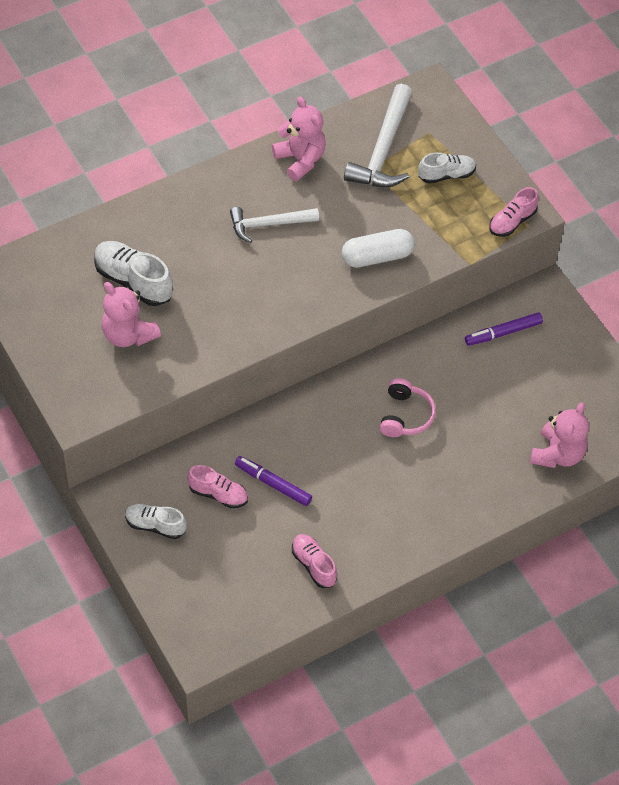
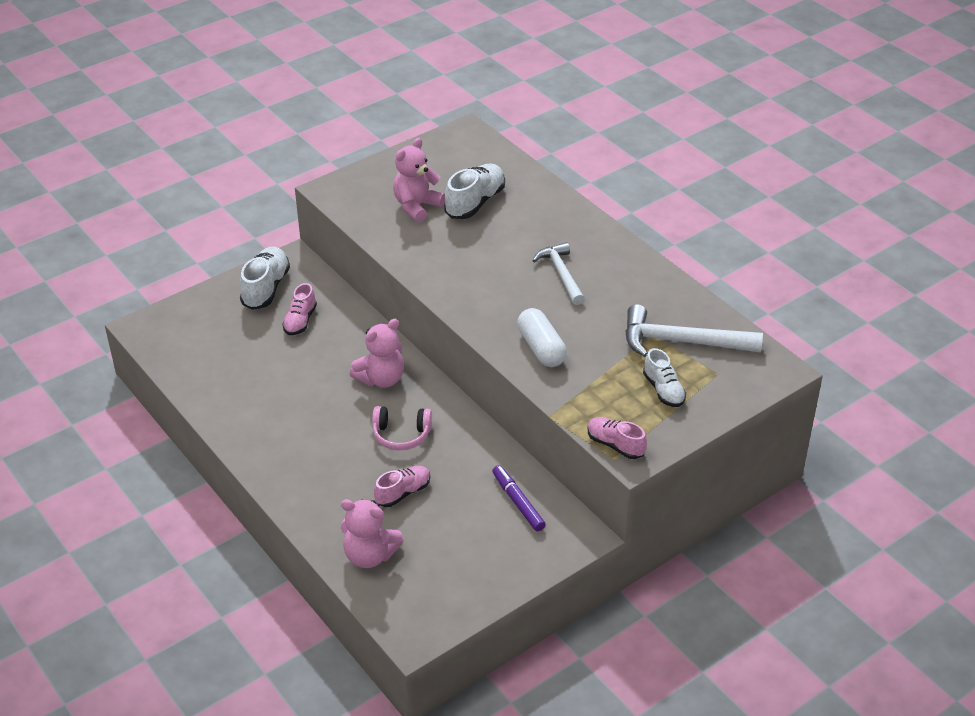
camera: 85 degrees right, 15 degrees down
(155, 525) = (266, 288): white shoe -> white shoe, size x1.54
(273, 484) = (314, 353): purple marker -> none
(300, 160) = (648, 287): pink teddy bear -> pink teddy bear (381, 379)
(314, 565) = (229, 387): pink shoe -> pink shoe (403, 493)

